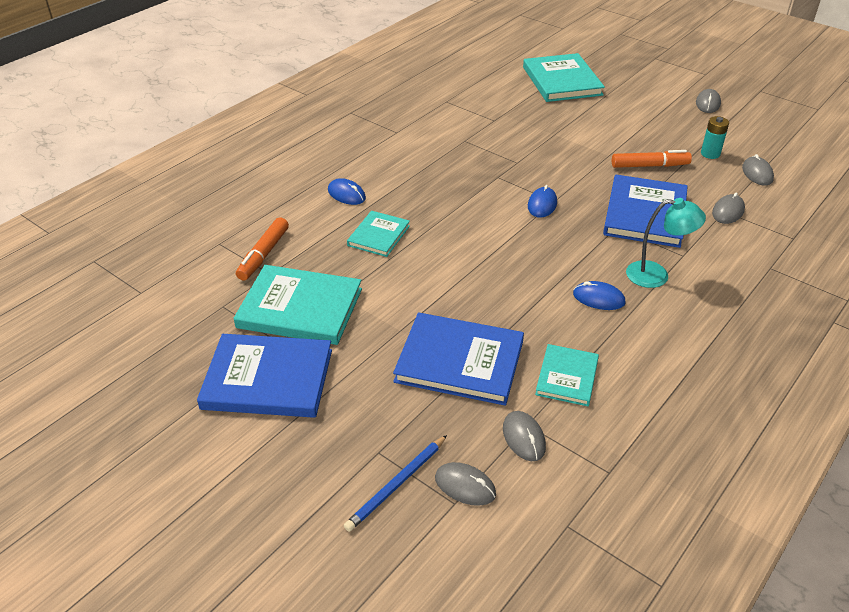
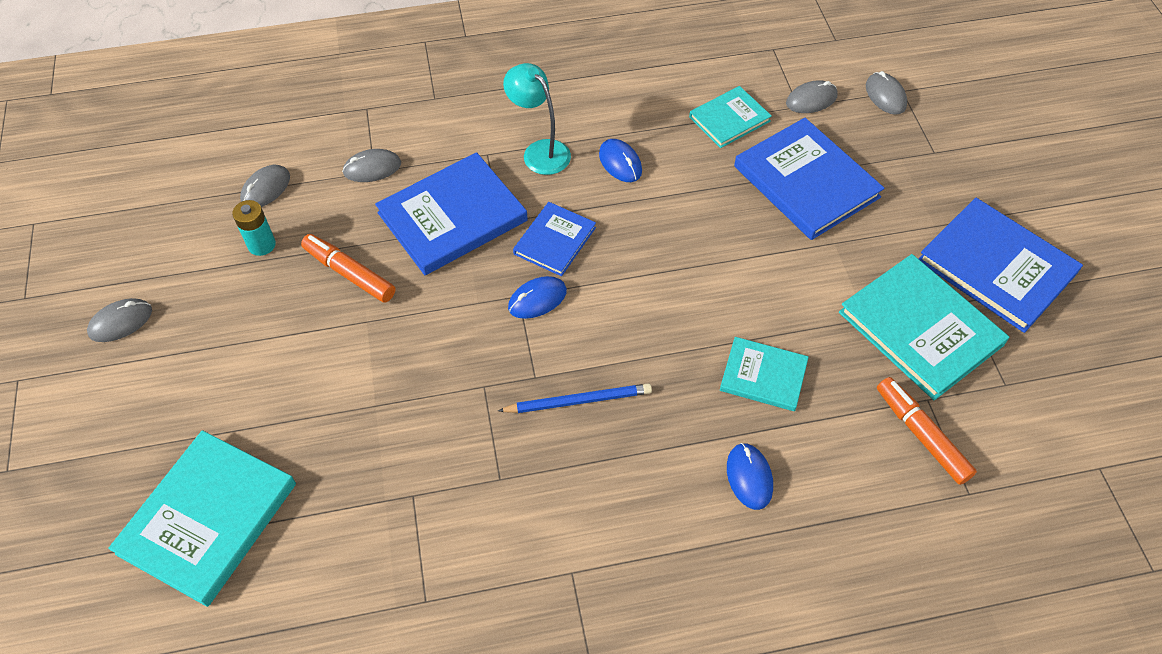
camera: 140 degrees left, 15 degrees up
(263, 255) = (921, 435): orange marker -> orange marker turned 90 degrees counterclockwise
(378, 235) = (763, 376): turquoise book -> turquoise book turned 45 degrees clockwise
(397, 484) = (936, 123): blue pencil -> blue pencil (578, 401)
(523, 438) = (811, 100): grey mouse -> grey mouse turned 45 degrees clockwise
(573, 234) = (554, 241): none -> blue book

